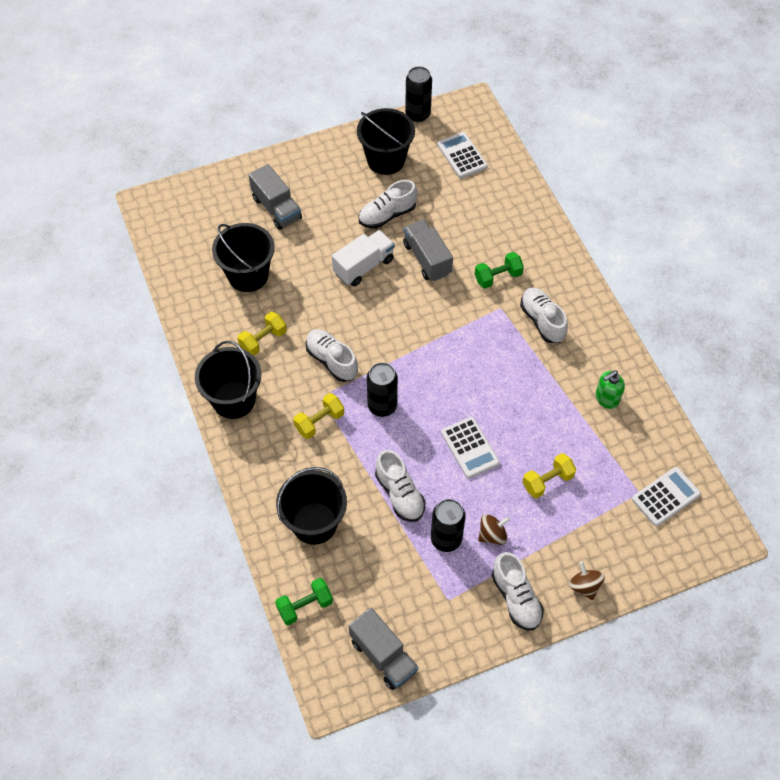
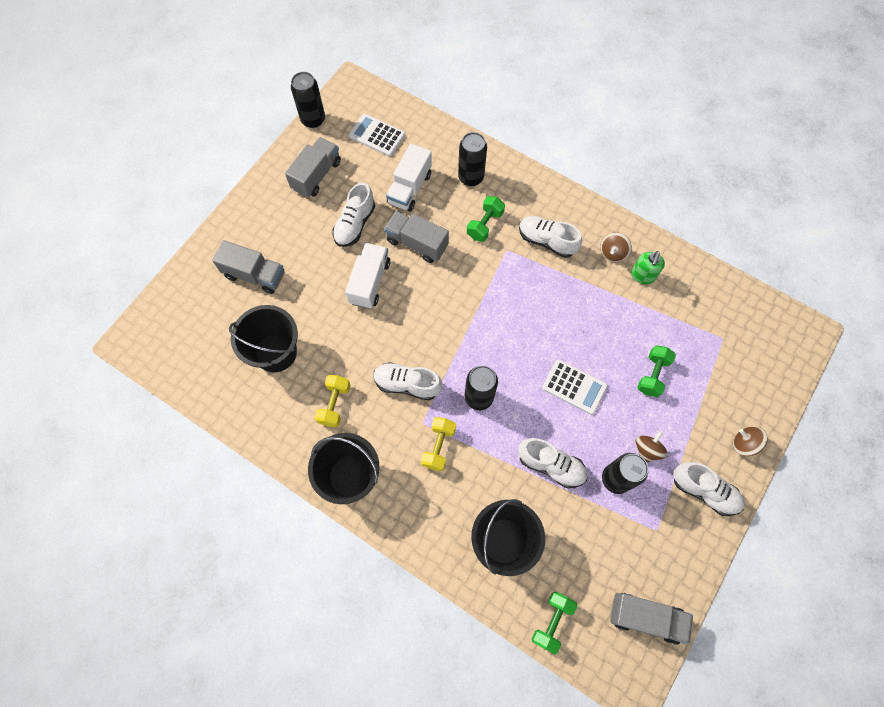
camera: 35 degrees left, 10 degrees up
(386, 160) = (316, 175): black bucket -> grey truck
(456, 212) = (410, 188): none -> white truck
(516, 233) = (471, 177): none -> black can
(547, 481) = (652, 375): yellow dumbbell -> green dumbbell
(594, 364) = (613, 253): none -> brown spinning top
(666, 497) = (744, 329): white calculator -> none

